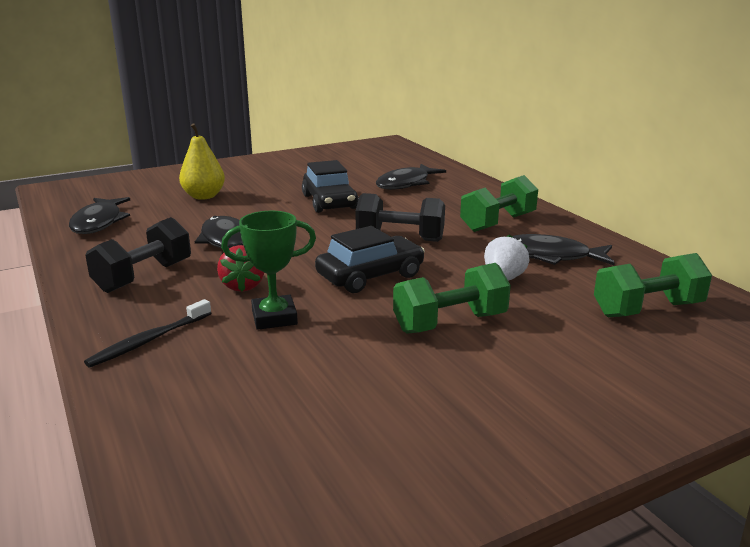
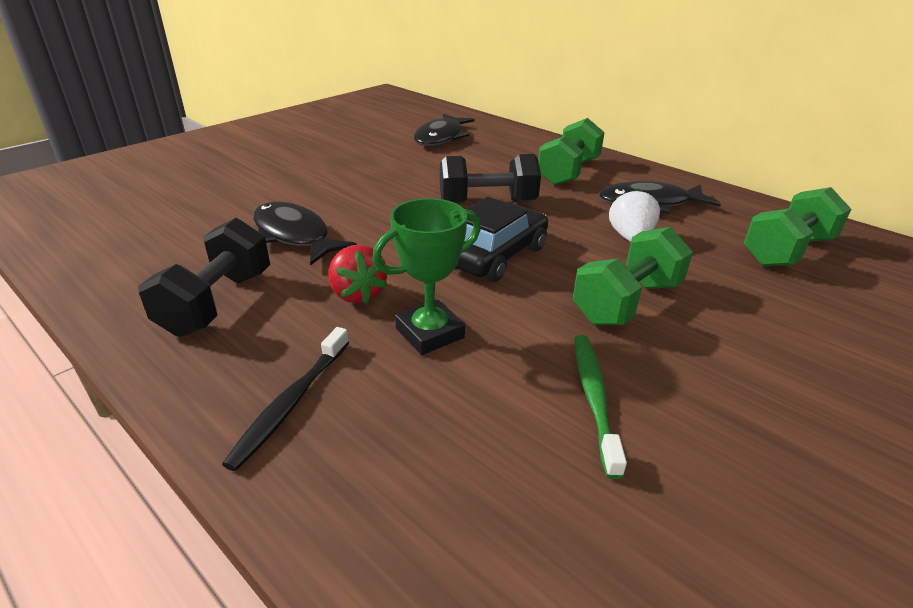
camera: 20 degrees left, 10 degrees up
(99, 222) = (101, 230): black fish -> none
(204, 196) = (221, 177): yellow pear -> none
(329, 202) = (376, 168): black car -> none
(360, 376) = (594, 398): none -> green toothbrush

